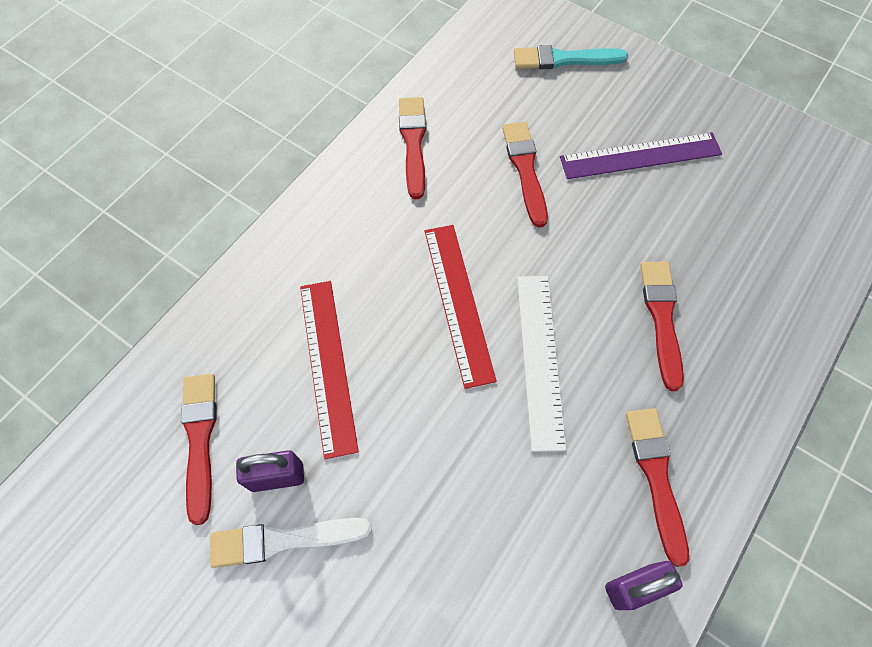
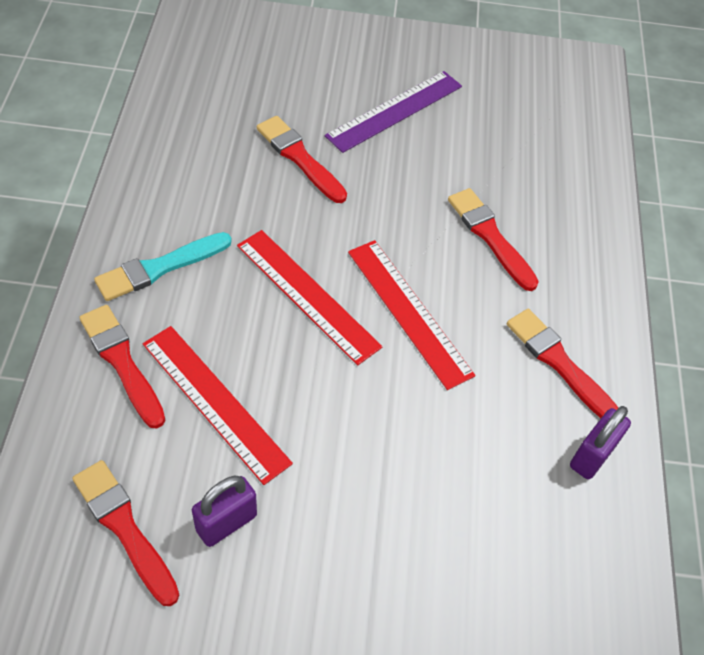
camera: 35 degrees left, 10 degrees down
(284, 540) = (269, 573): white brush -> none
(413, 143) = (178, 172): red brush -> red brush (122, 363)
(540, 359) = (409, 312): white ruler -> red ruler
(565, 59) = (279, 50): turquoise brush -> turquoise brush (160, 267)

